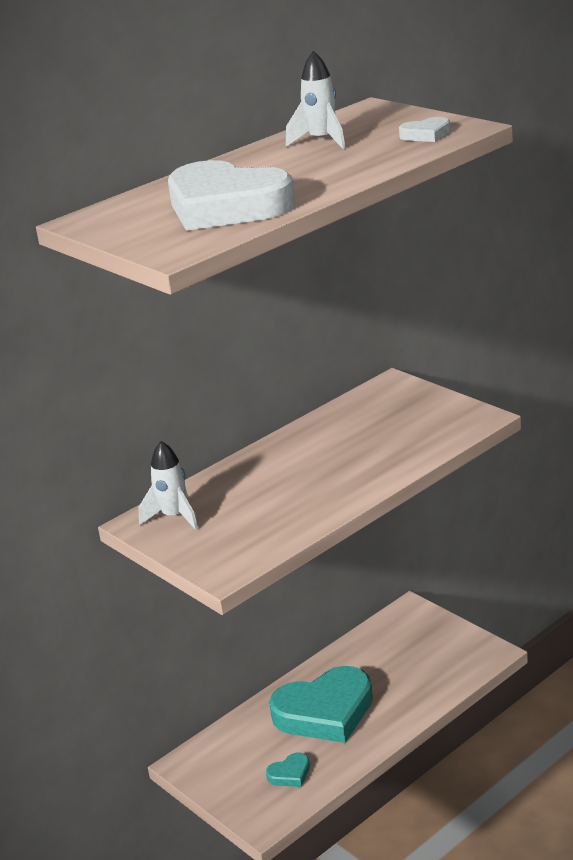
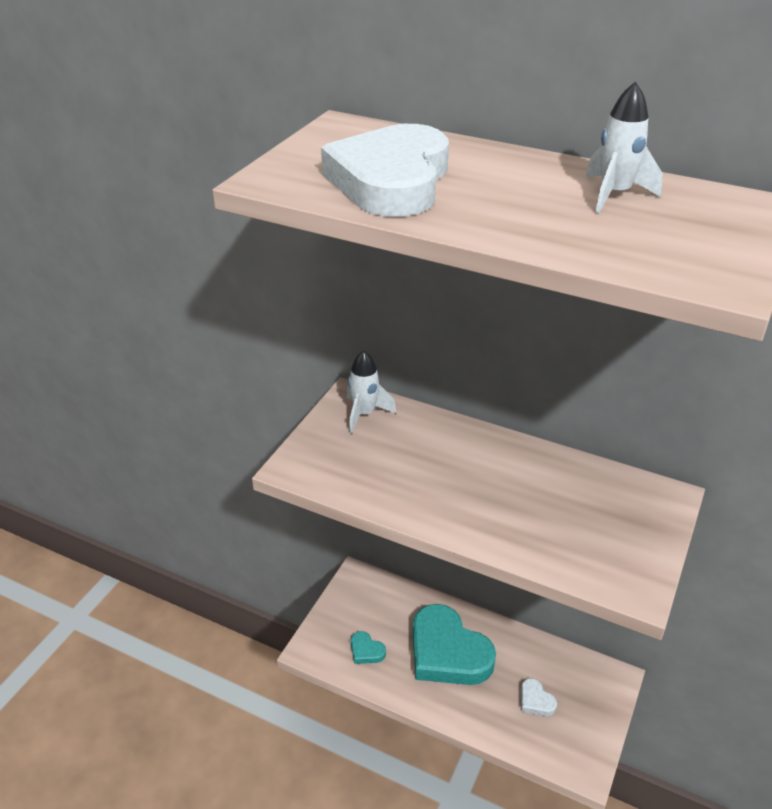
camera: 65 degrees right, 10 degrees up
(426, 135) = (678, 257): white heart -> white heart (535, 700)

